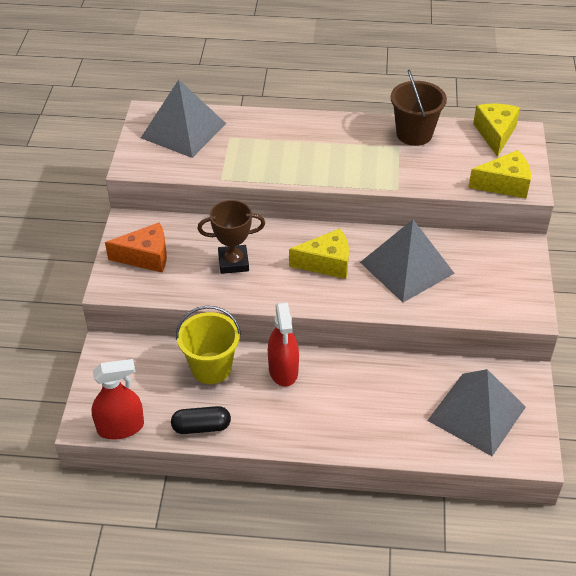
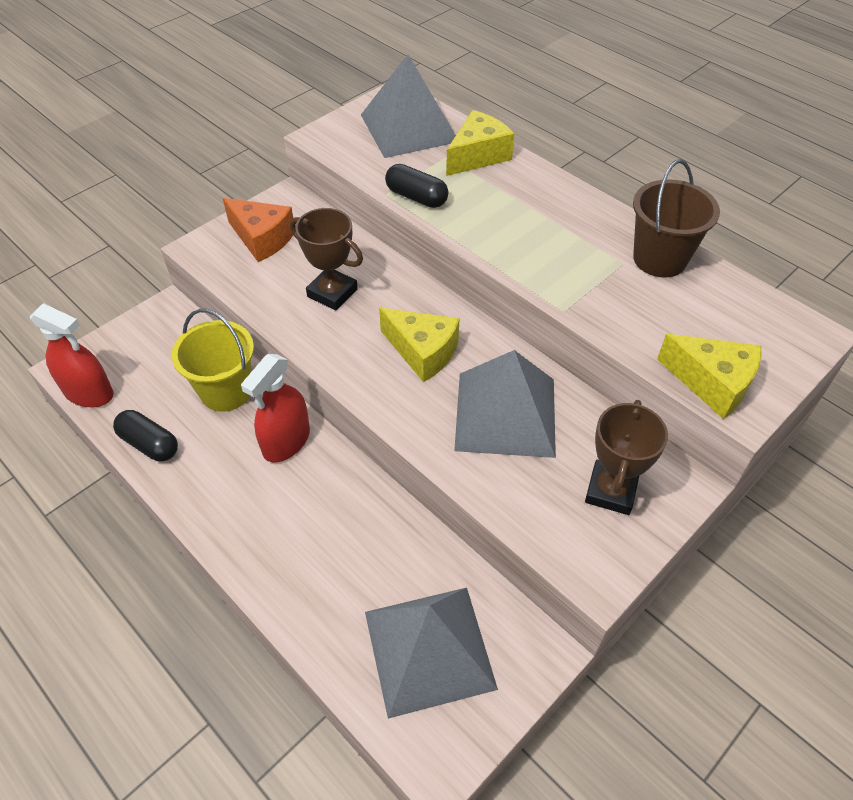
camera: 40 degrees right, 5 degrees up
(242, 171) = (416, 197): none -> black capsule
(495, 134) = (771, 314): yellow cheese -> yellow cheese (478, 156)
(496, 272) = (611, 491): none -> brown trophy

